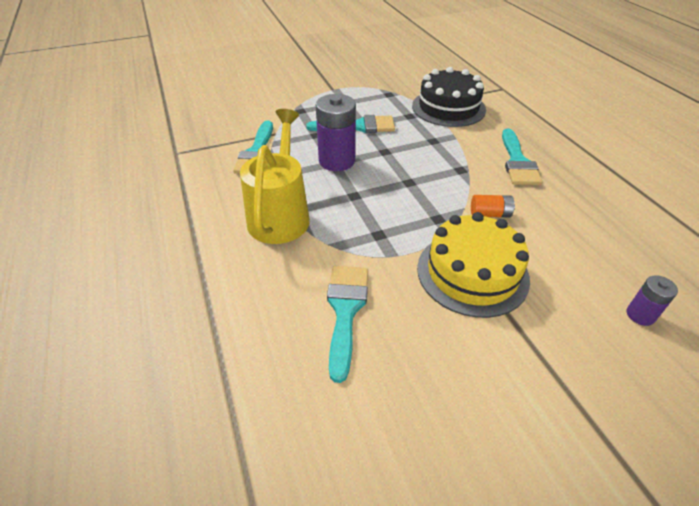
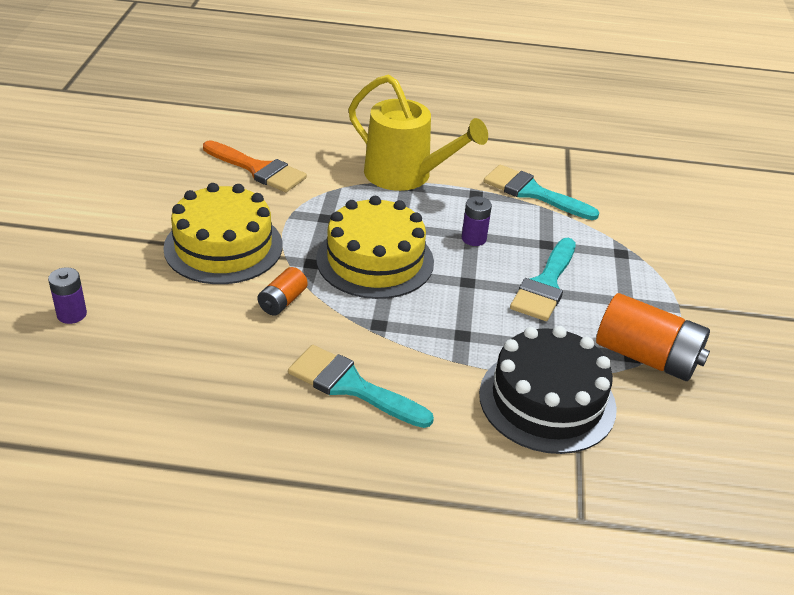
camera: 115 degrees right, 5 degrees down
(337, 161) = (473, 238): purple battery -> purple battery, size x0.52
(345, 310) = (258, 169): turquoise brush -> orange brush
(385, 91) = (646, 357): none -> orange battery
(403, 192) = (375, 260): none -> yellow cake

